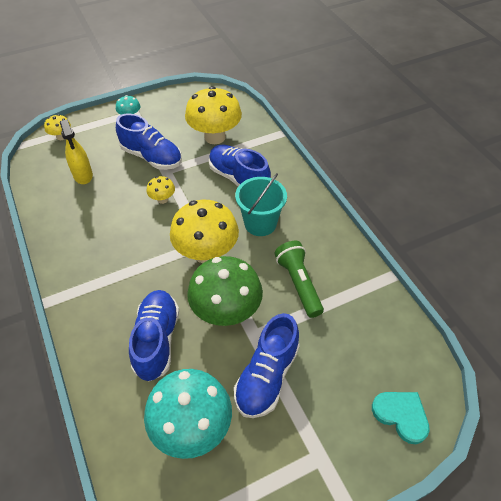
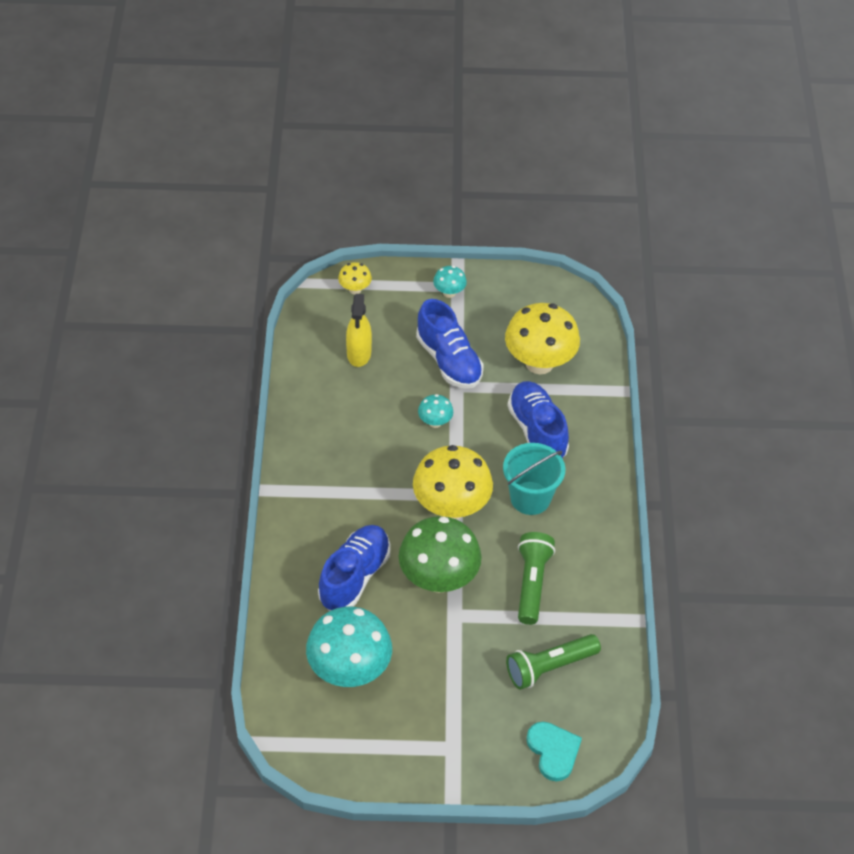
camera: 25 degrees right, 0 degrees up
(162, 199) = (435, 422): yellow mushroom -> turquoise mushroom
(267, 376) = (444, 658): blue shoe -> none
(352, 343) = (549, 667): none -> green flashlight

